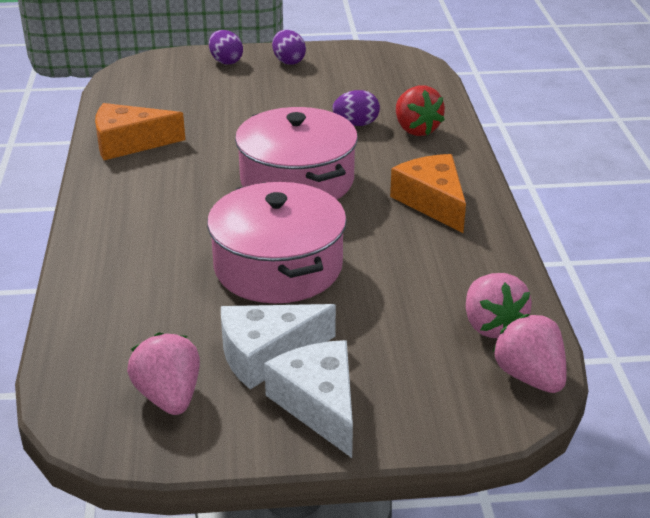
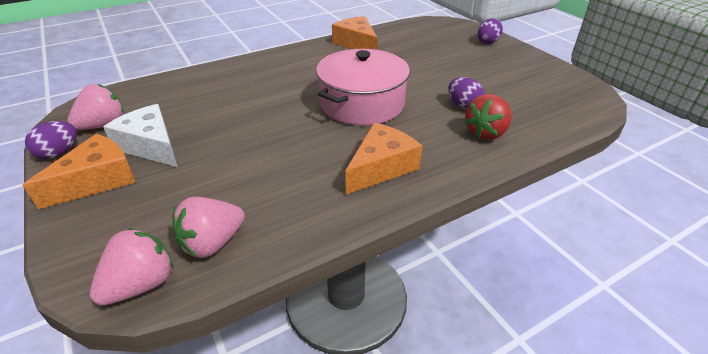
camera: 65 degrees right, 5 degrees up
(278, 266) = (251, 124): pink pot -> none
(288, 61) = (518, 60): purple egg -> purple egg (59, 153)
(319, 405) = (97, 180): white cheese -> orange cheese

